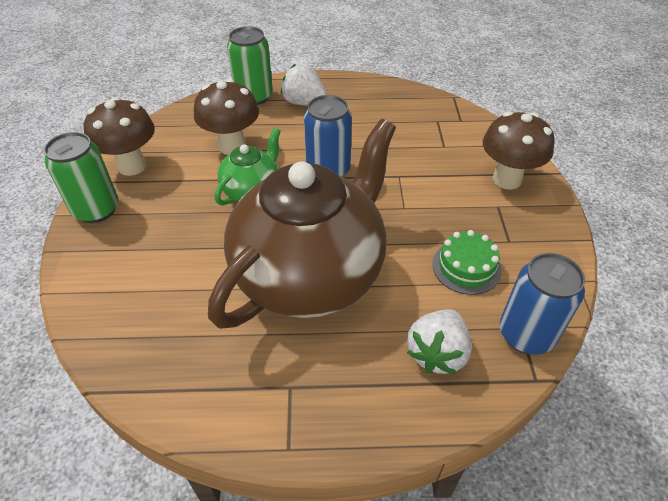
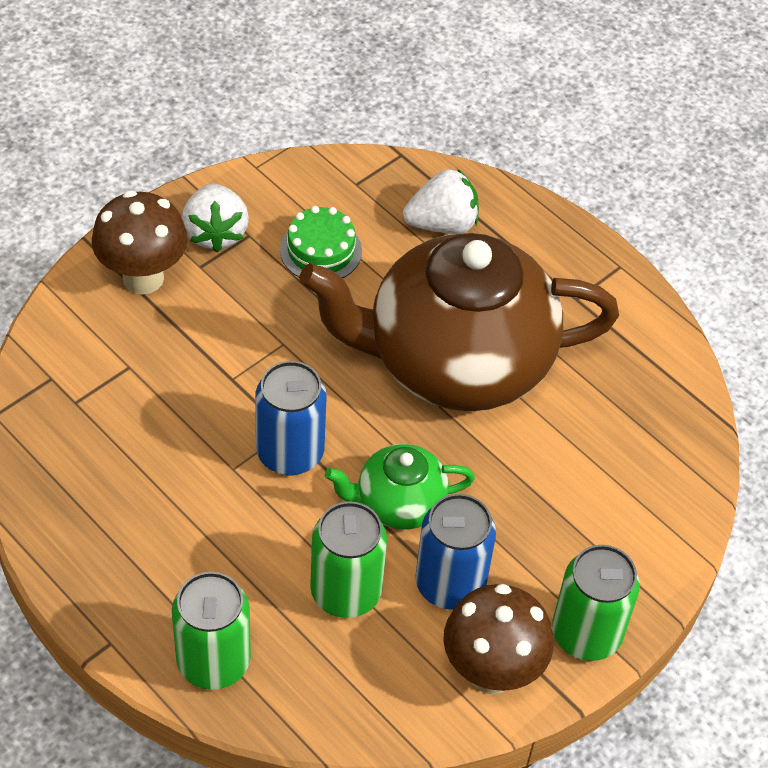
camera: 135 degrees left, 5 degrees up
(232, 146) = (346, 592): brown mushroom -> green can
(304, 103) = (171, 583): white strawberry -> white strawberry (215, 233)
(526, 334) = (360, 177): blue can -> blue can (450, 584)

